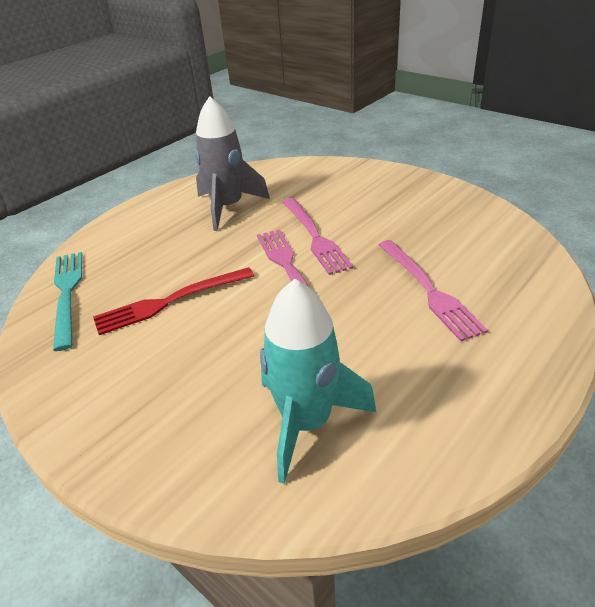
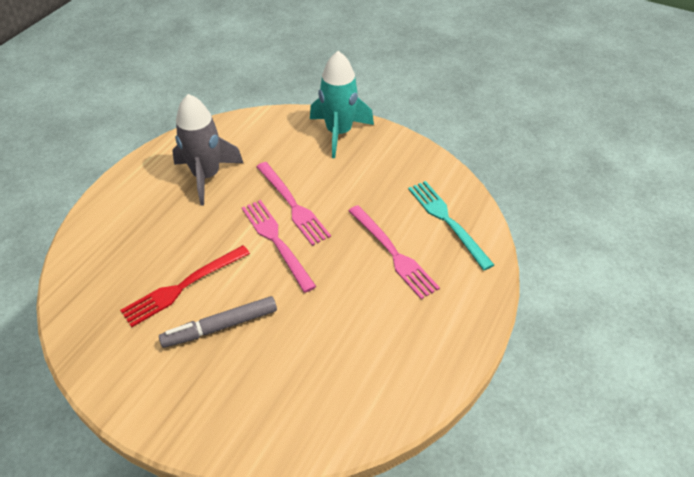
camera: 15 degrees left, 10 degrees up
(67, 293) = (86, 288): turquoise fork -> turquoise fork (447, 221)
(199, 345) = (220, 326): none -> grey marker
(307, 422) = (319, 382): turquoise rocket -> turquoise rocket (339, 133)

